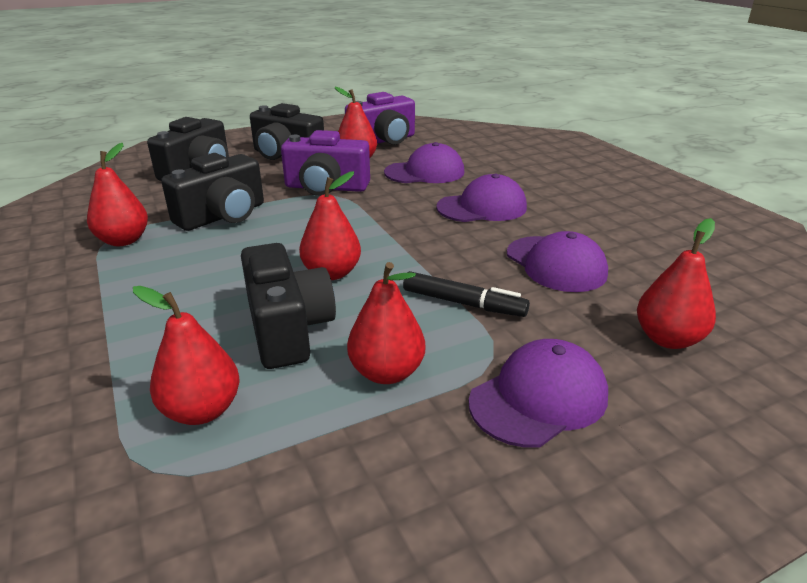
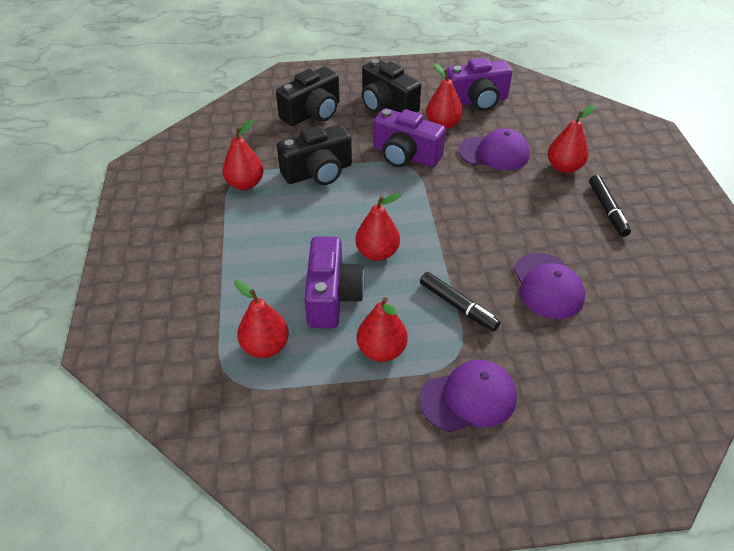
camera: 20 degrees right, 15 degrees up
(287, 328) = (332, 296): black camera -> purple camera
(482, 207) = (522, 208): purple cap -> none
(570, 195) = (607, 210): none -> black marker
(668, 339) = (587, 378): red pear -> red pear (564, 167)

